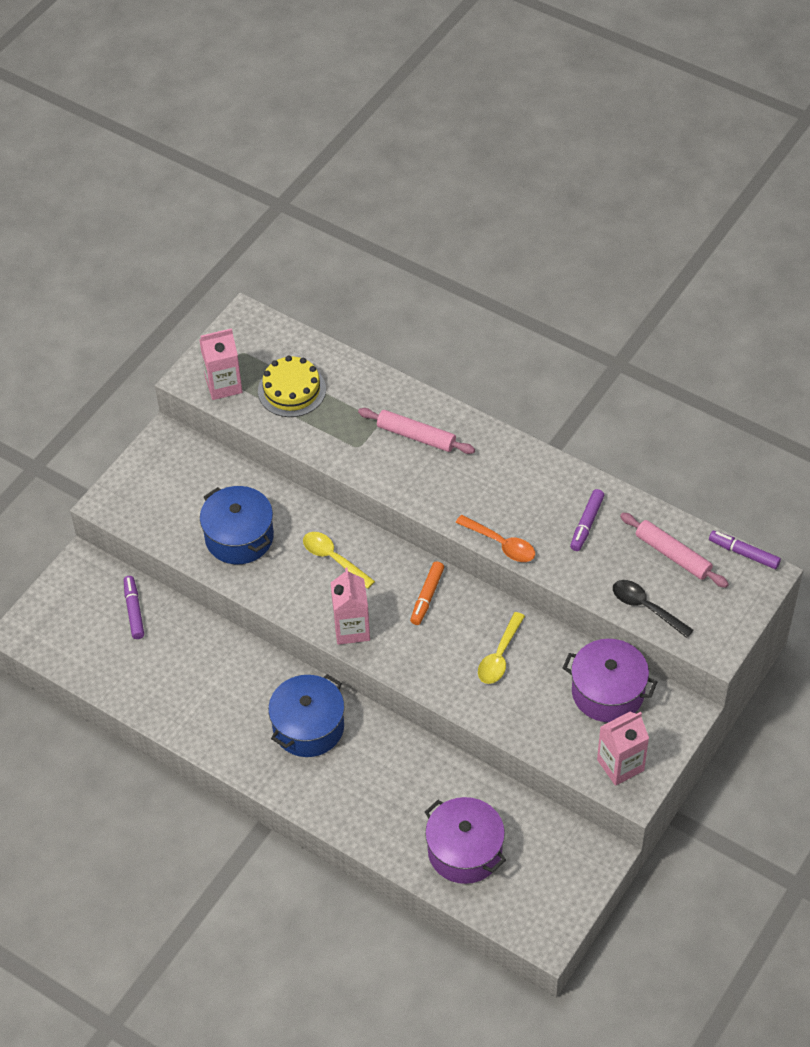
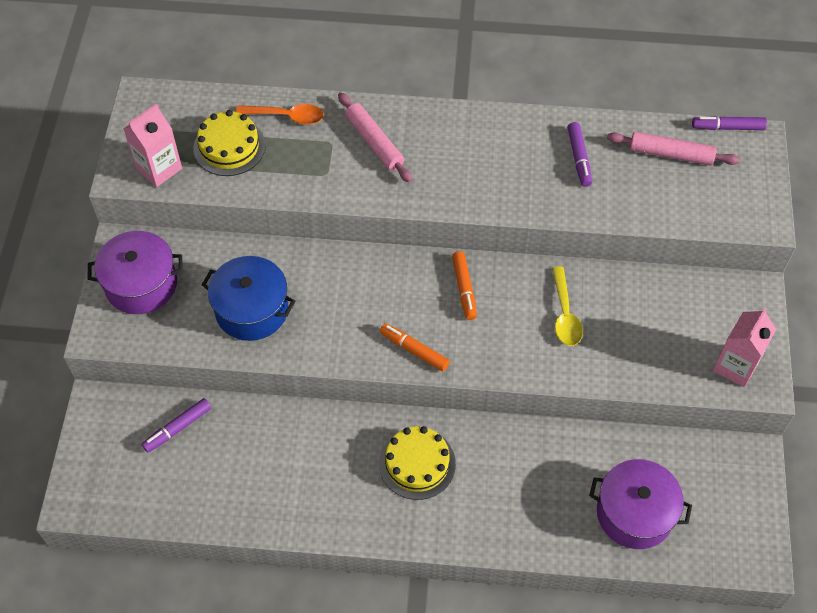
camera: 30 degrees left, 5 degrees up
(134, 611) = (178, 428): purple marker -> purple marker turned 90 degrees counterclockwise
(308, 727) = (417, 463): blue pot -> yellow cake
(333, 559) = (355, 291): yellow spoon -> none
(351, 629) = (414, 350): pink carton -> orange marker
(416, 436) = (374, 142): pink rolling pin -> pink rolling pin turned 60 degrees clockwise
(501, 544) = (516, 208): orange spoon -> orange spoon (286, 116)
(607, 692) = (679, 304): purple pot -> purple pot (141, 284)
(646, 607) = (681, 211): black spoon -> none

